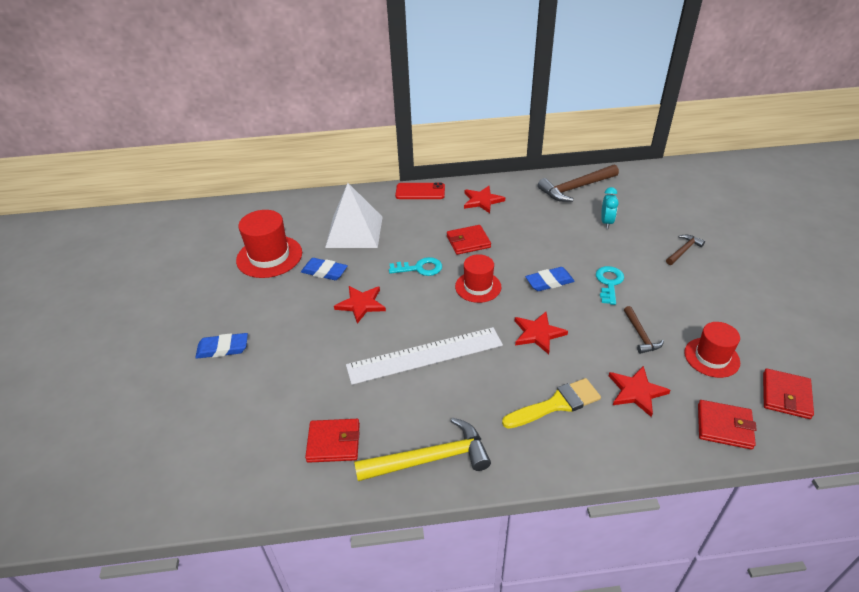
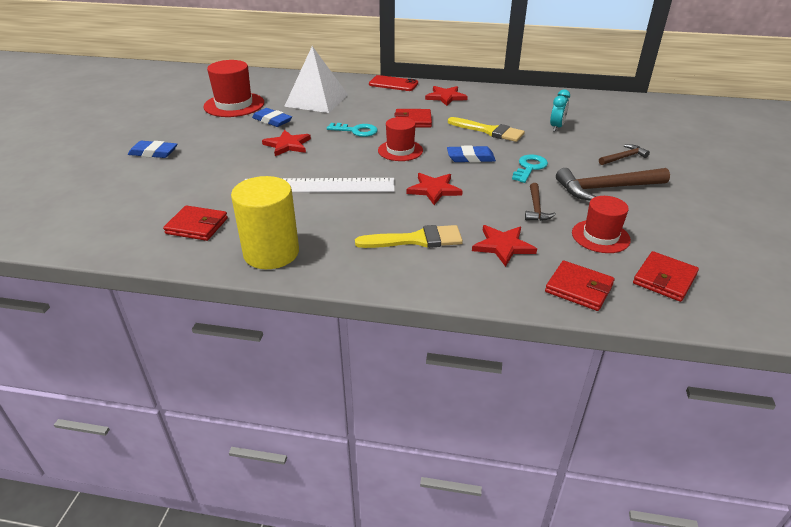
camera: 15 degrees right, 5 degrees down
(430, 459) = (271, 253): yellow hammer -> yellow cylinder
(548, 241) = (489, 131): none -> yellow brush
(576, 188) = (542, 101): brown hammer -> brown hammer (606, 188)

